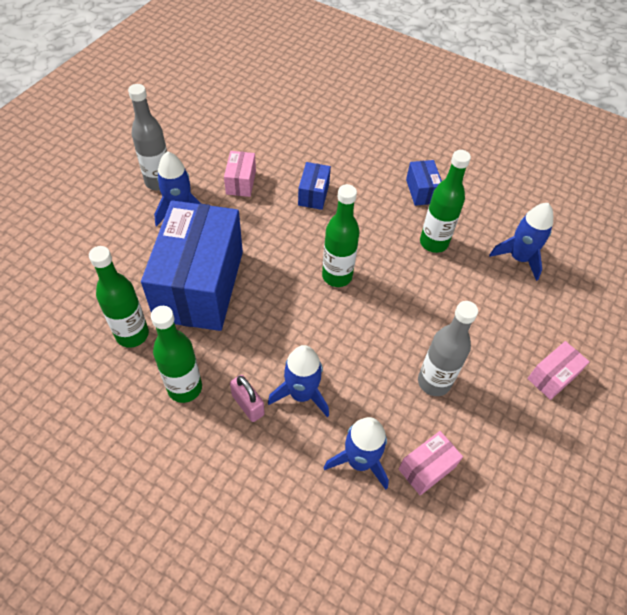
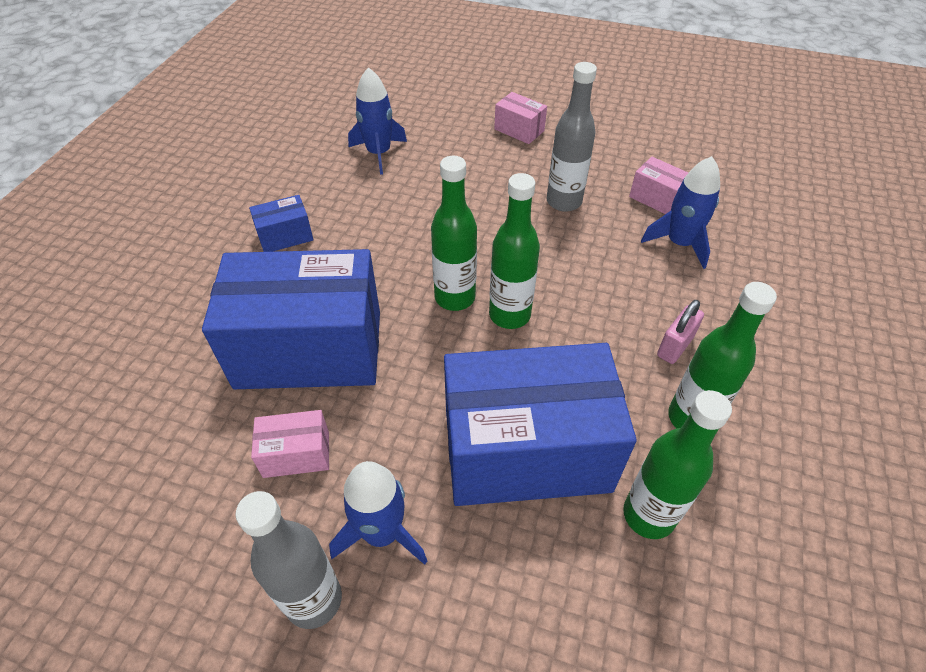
camera: 100 degrees left, 5 degrees down
(301, 394) = (633, 301): blue rocket -> none
(313, 194) = (309, 349): blue box -> blue box, size x2.40
(433, 242) = (373, 218): green bottle -> green bottle (509, 315)

